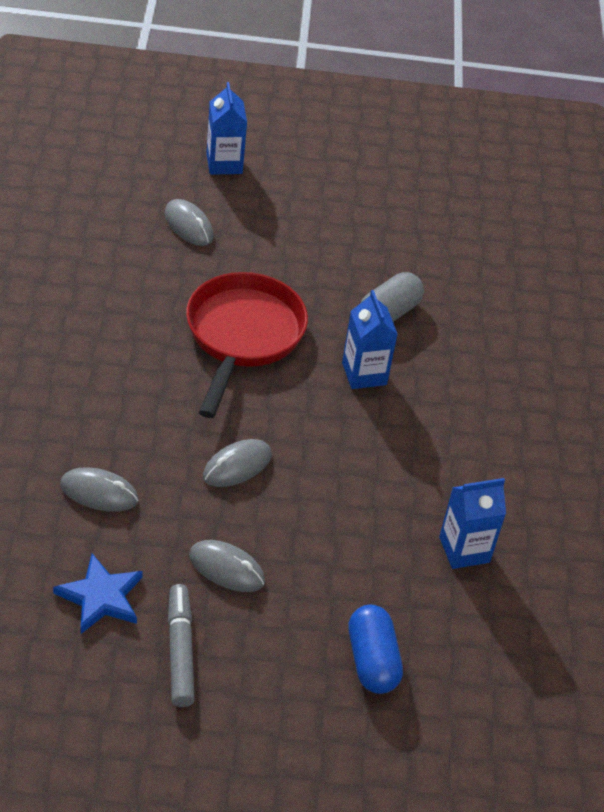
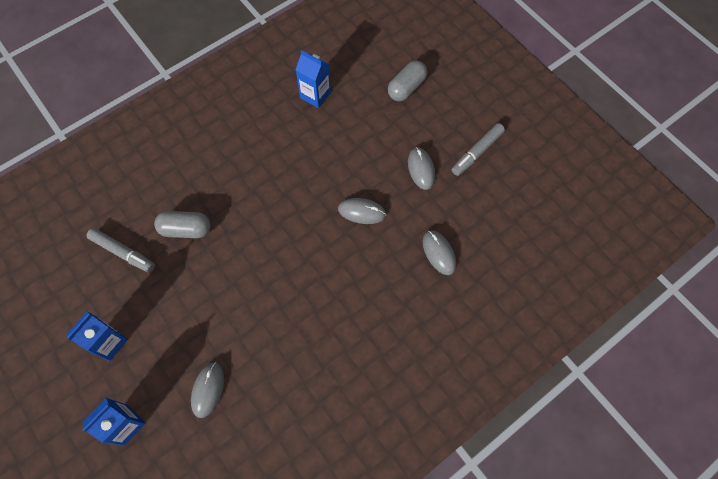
camera: 125 degrees left, 20 degrees up
(101, 597) = (487, 201): blue star -> none
(243, 336) = (273, 282): red pan -> none
(364, 374) = (244, 207): blue carton -> blue carton (109, 342)
(372, 660) = (406, 88): blue capsule -> grey capsule
(413, 255) = (123, 252): none -> grey marker

